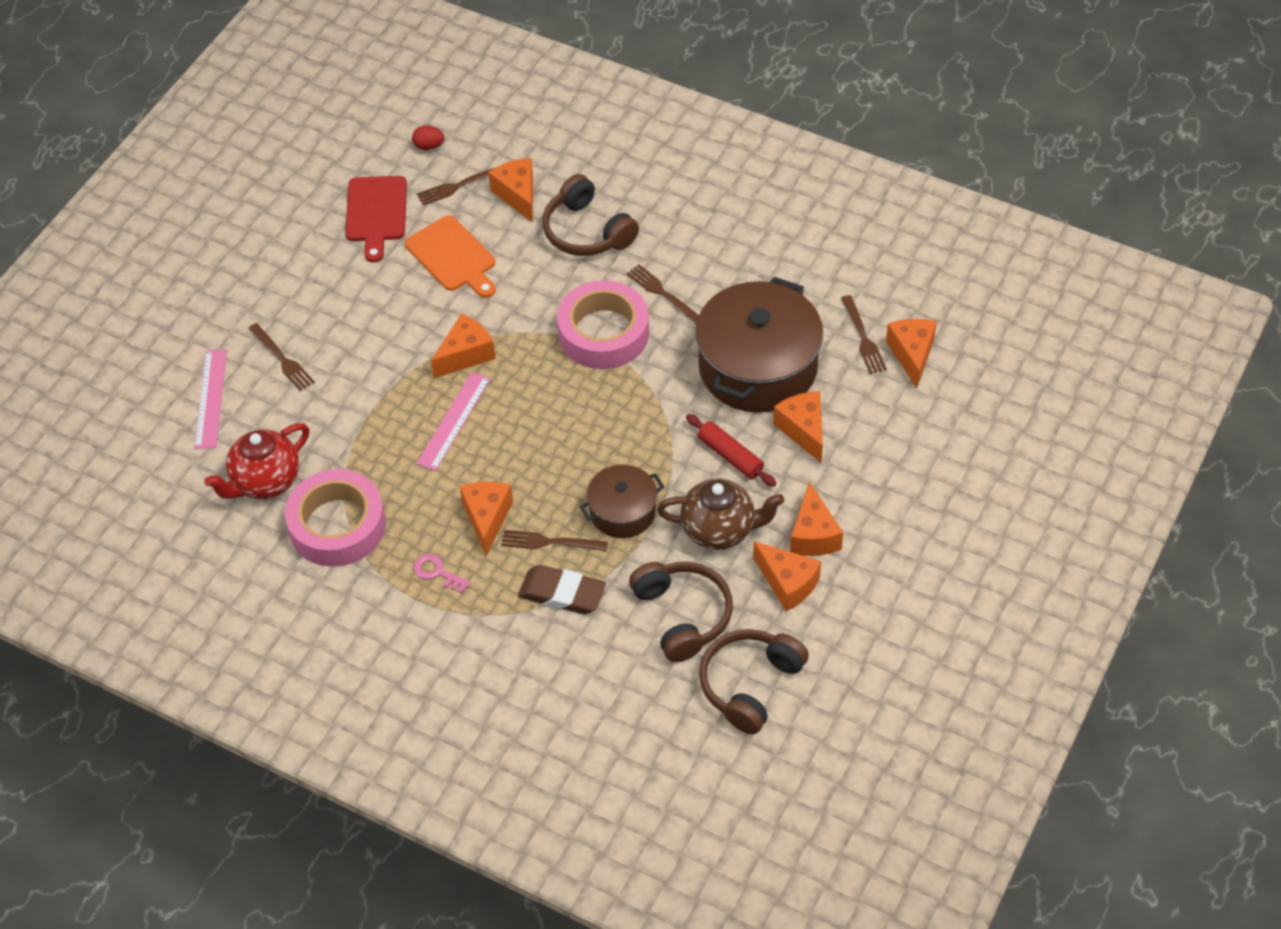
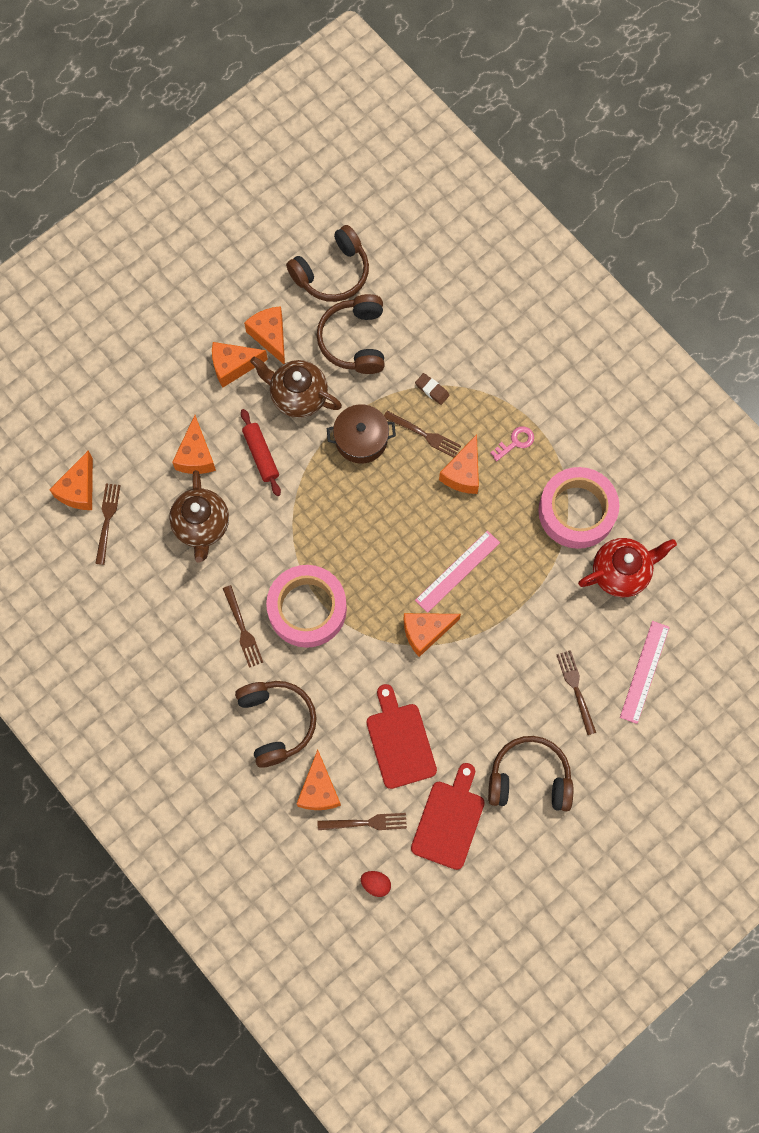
camera: 160 degrees left, 20 degrees up
(306, 270) = (529, 778): none -> brown headphones
(437, 572) = (515, 442): pink key -> pink key turned 90 degrees counterclockwise
(453, 257) = (400, 741): orange cutting board -> red cutting board
(562, 594) = (432, 390): brown eraser -> brown eraser, size x0.54
(758, 367) = (202, 526): brown pot -> brown teapot
(813, 535) = (233, 366): orange cheese -> orange cheese turned 120 degrees counterclockwise

